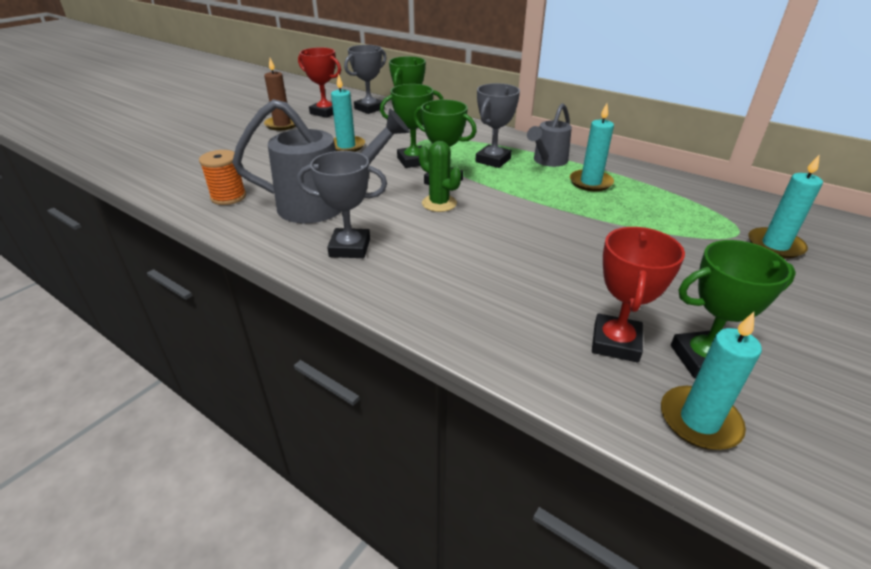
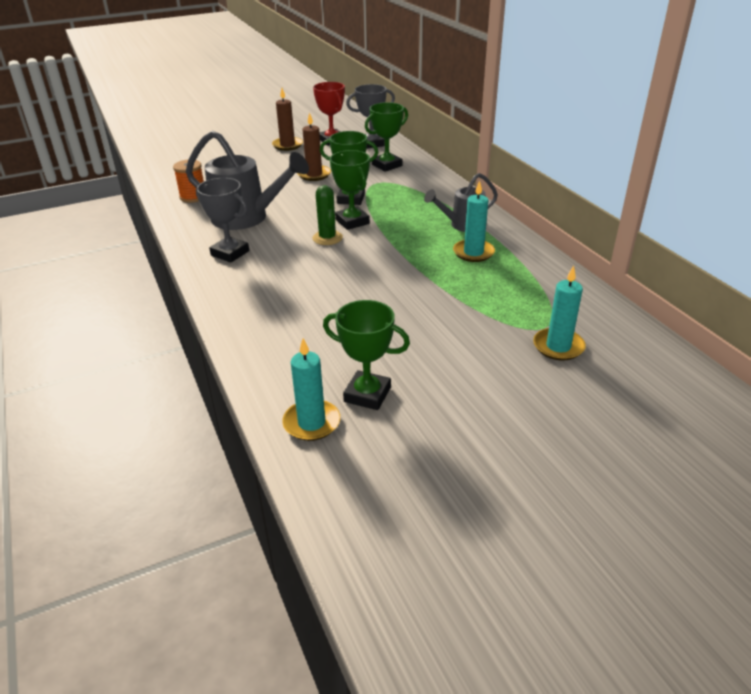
camera: 30 degrees right, 0 degrees up
(346, 146) = (314, 175): turquoise candle -> brown candle
(493, 160) = (416, 213): grey trophy -> none
(615, 343) = (323, 365): red trophy -> none

